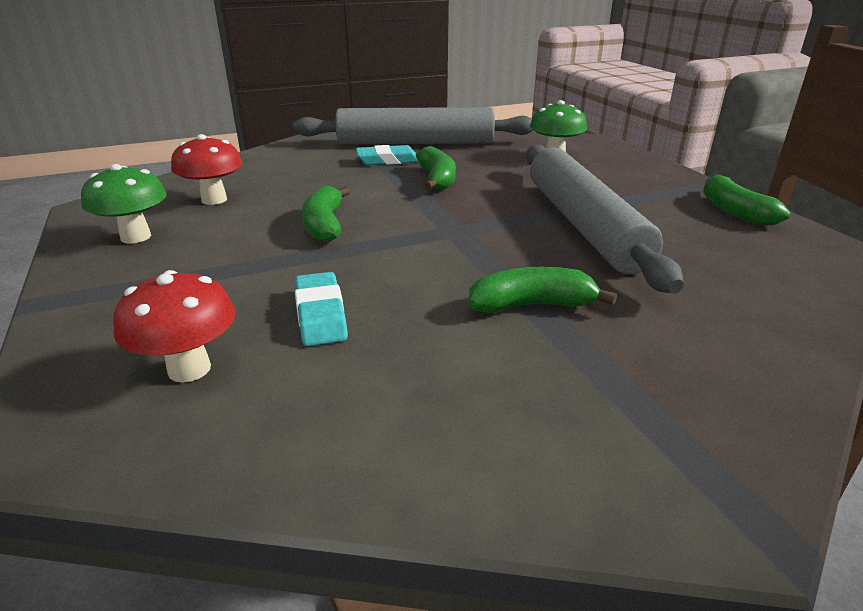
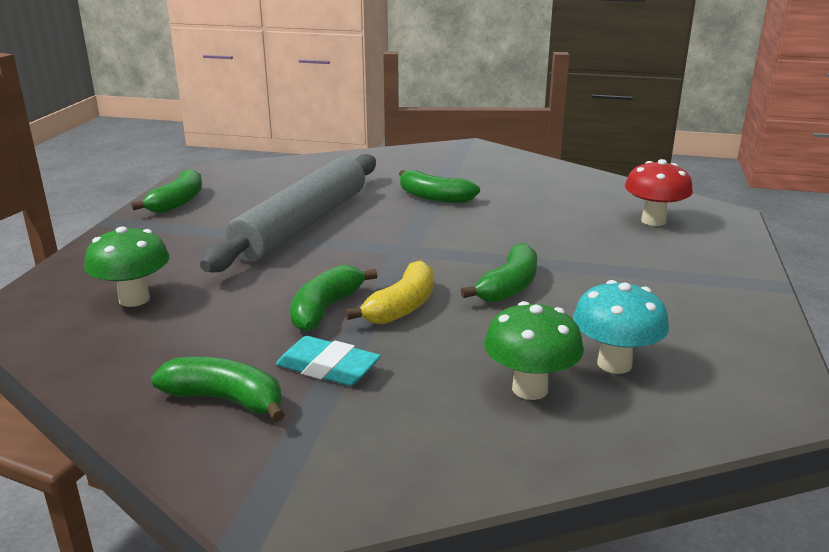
camera: 145 degrees left, 5 degrees down
(136, 237) = (709, 330): green mushroom -> green mushroom (530, 389)
(214, 200) = (614, 364): red mushroom -> turquoise mushroom
(320, 314) = (564, 225): turquoise eraser -> none
(390, 192) = (402, 307): none -> yellow banana
(415, 143) = (226, 400): grey rolling pin -> green banana

